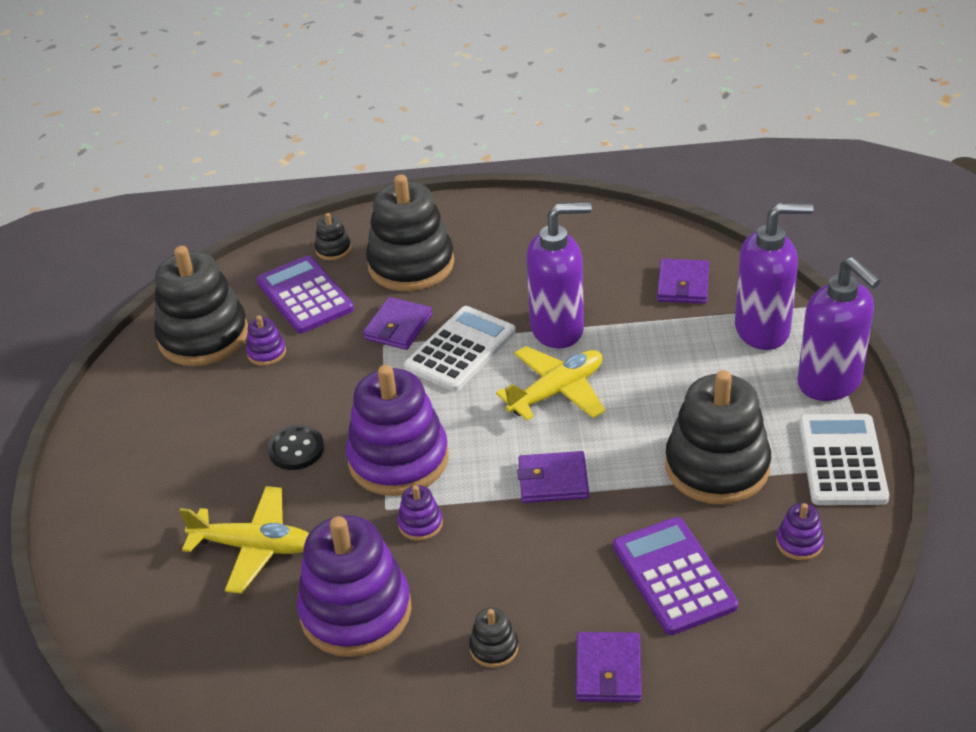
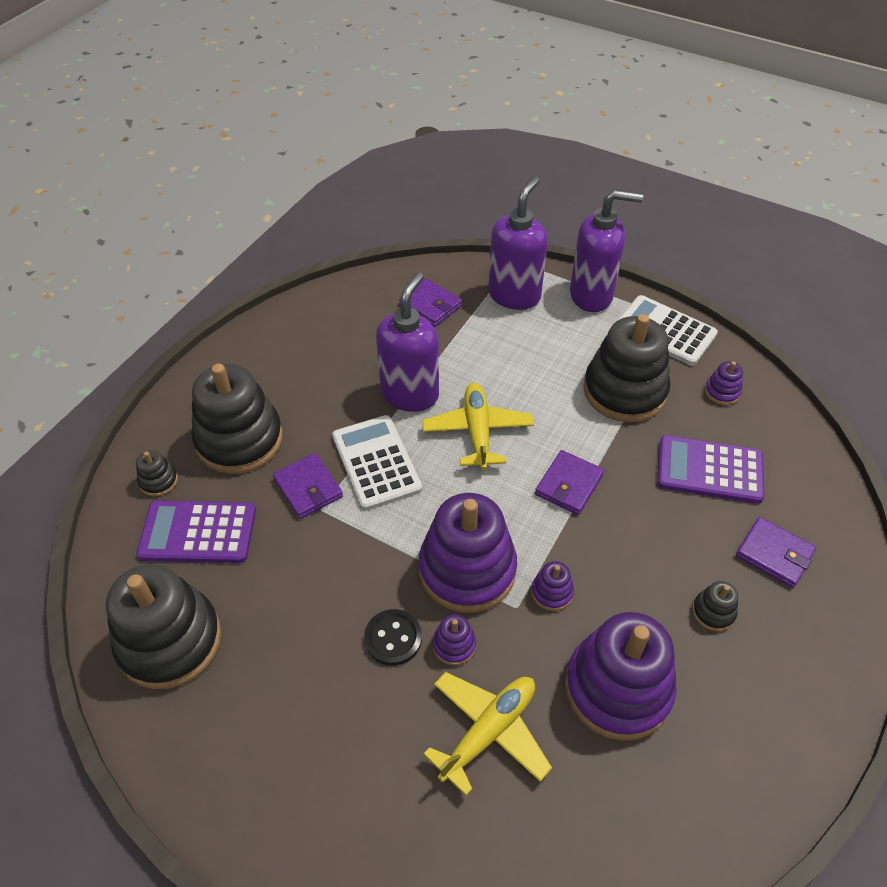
camera: 60 degrees left, 10 degrees up
(266, 353) = (245, 600): purple stacking toy -> purple stacking toy (454, 645)

